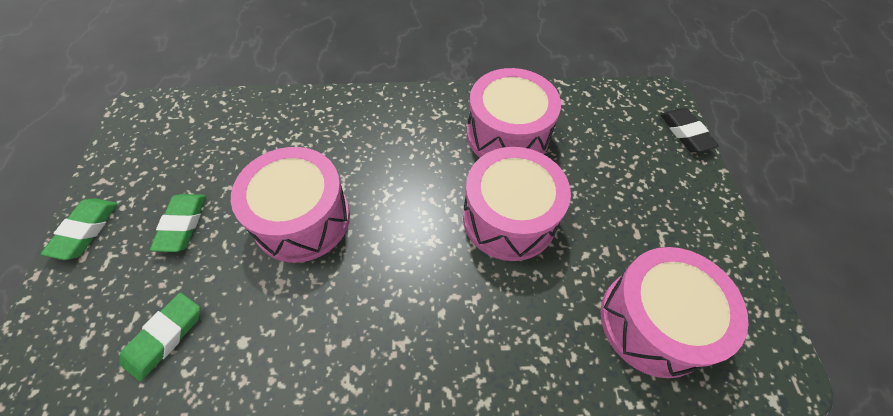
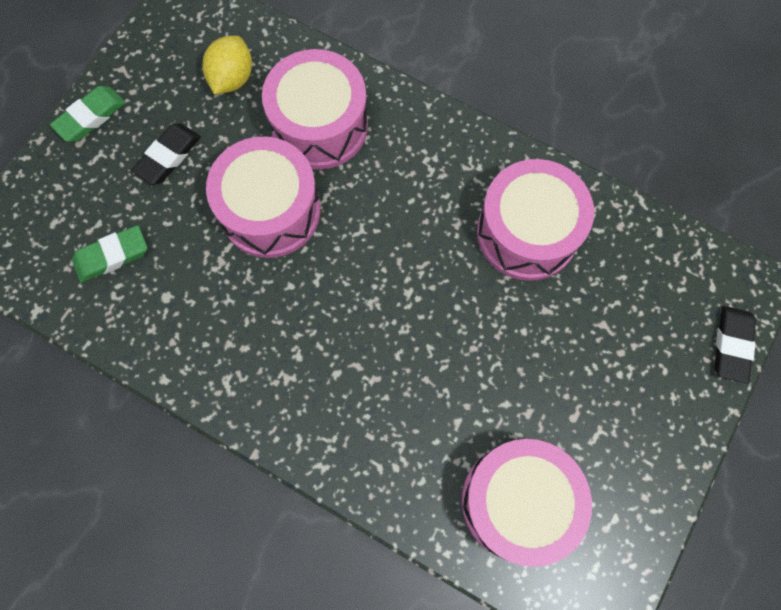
camera: 35 degrees right, 15 degrees up
(182, 224) = (168, 156): green eraser -> black eraser
(212, 143) = (232, 78): none -> yellow lemon
(509, 218) = (460, 324): pink drum -> pink drum (319, 126)

